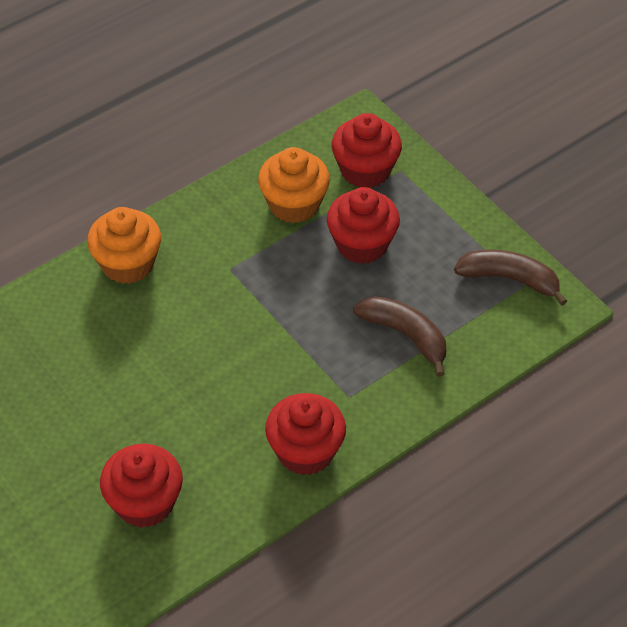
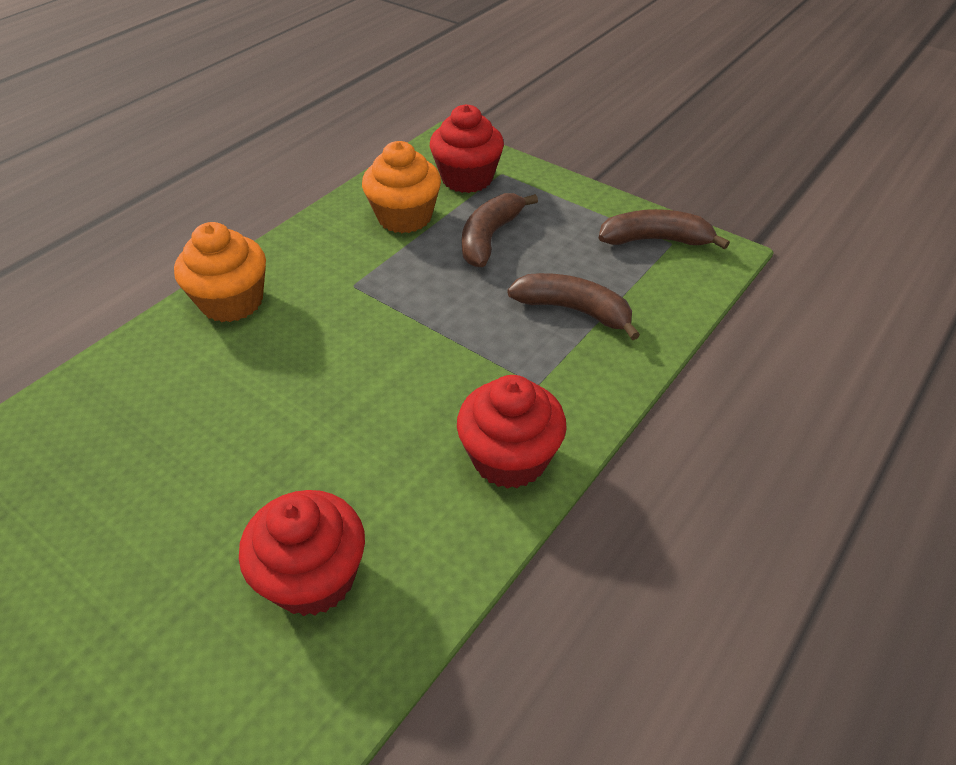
camera: 15 degrees left, 5 degrees down
(362, 244) = (489, 238): red cupcake -> brown banana

